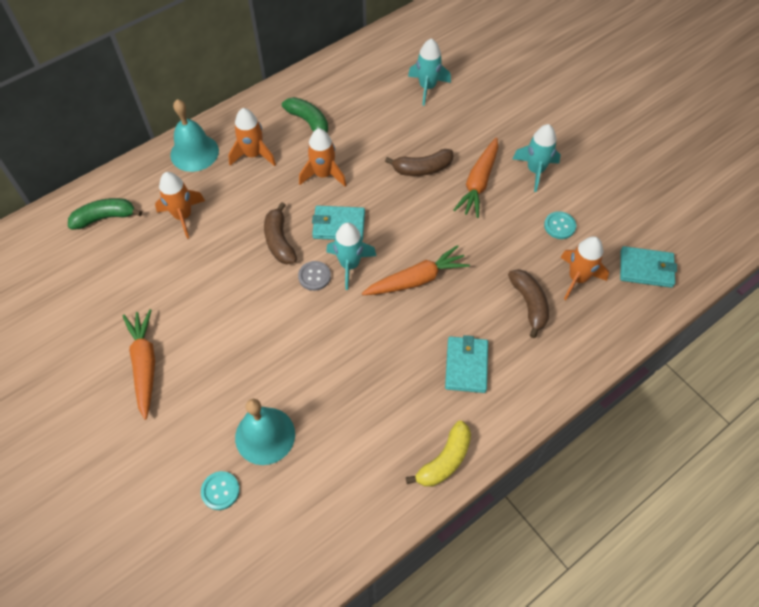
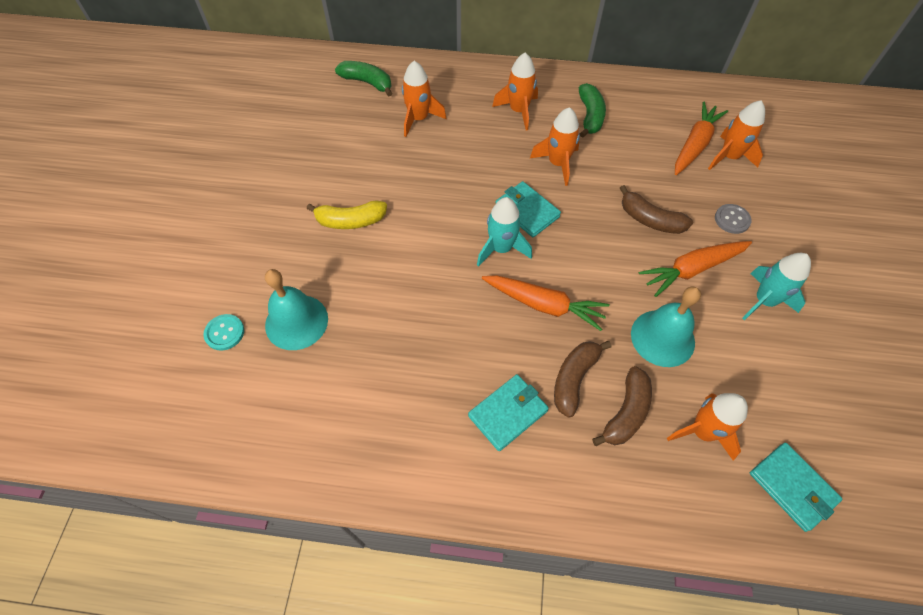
camera: 45 degrees right, 0 degrees up
(145, 365) = (280, 201): orange carrot -> orange carrot (694, 145)
(194, 152) = (477, 80): turquoise bell -> turquoise bell (662, 338)
(279, 241) = (467, 188): brown banana -> brown banana (574, 379)
(314, 276) = (464, 235): grey button -> grey button (732, 219)
(427, 87) = (729, 157): turquoise rocket -> orange rocket
(444, 460) = (402, 474): yellow banana -> yellow banana (350, 221)
(559, 226) = (736, 369): turquoise button -> none

